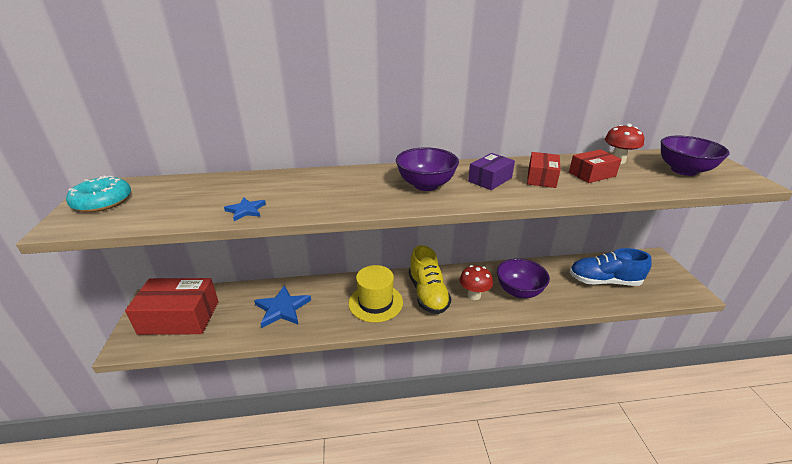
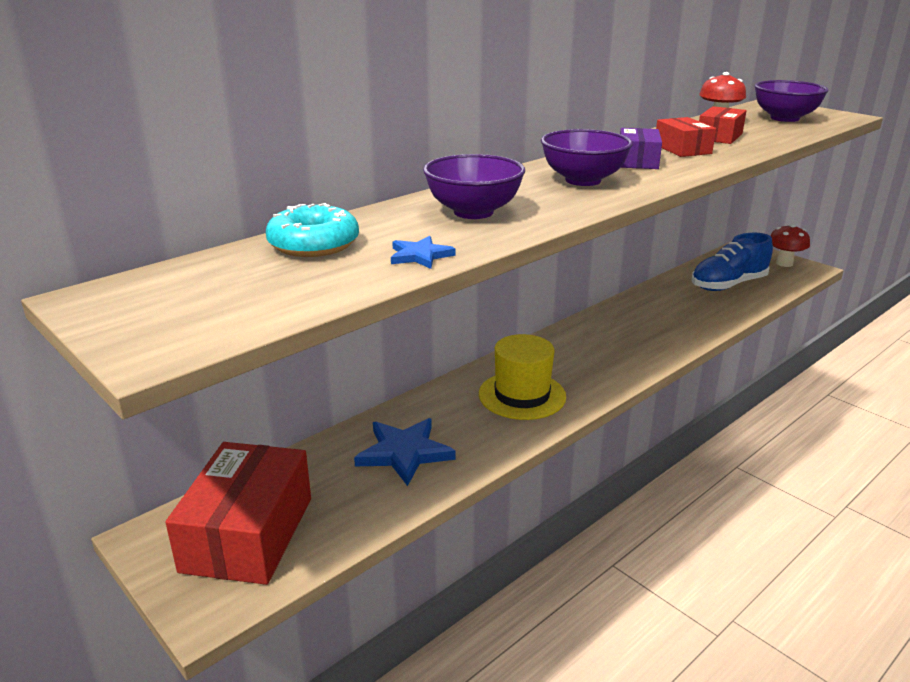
camera: 35 degrees left, 5 degrees down
(103, 202) = (149, 311): turquoise donut -> turquoise donut (314, 244)
(179, 317) = (248, 534): red box -> red box turned 45 degrees counterclockwise
(428, 294) = (571, 362): yellow shoe -> none
(474, 295) = (623, 344): red mushroom -> red mushroom (784, 263)
(519, 291) = (663, 323): purple bowl -> purple bowl (473, 212)

